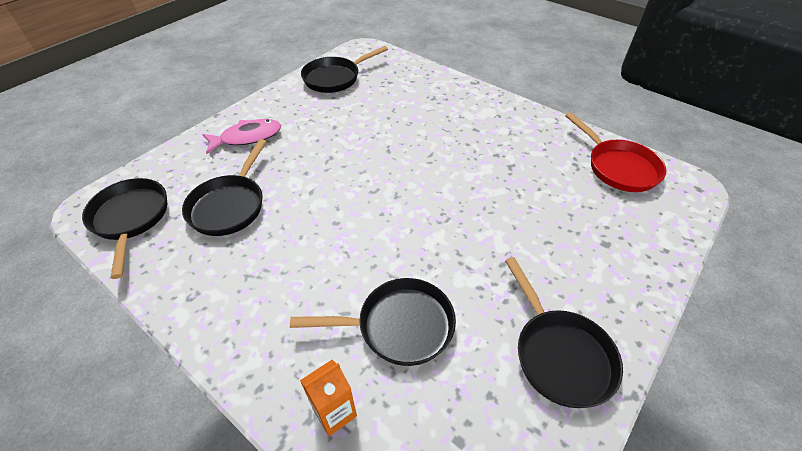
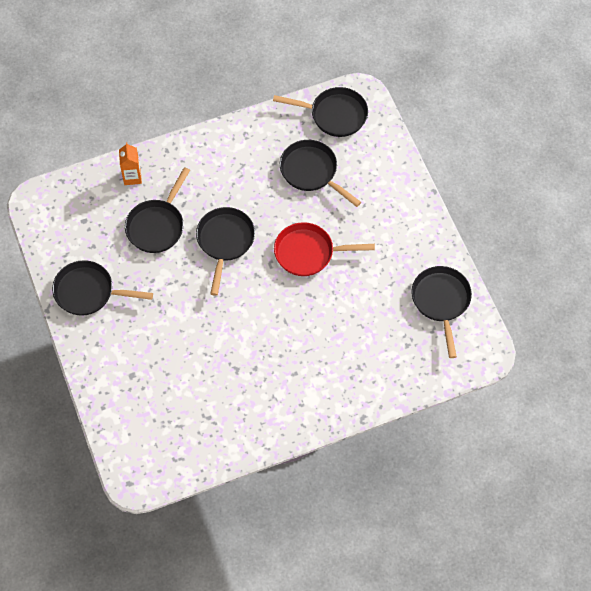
camera: 120 degrees right, 15 degrees up
(247, 137) = (386, 204): pink fish -> none
(374, 241) = (225, 242): none -> black pan
(618, 167) = (185, 446): red pan -> red pan (308, 253)

